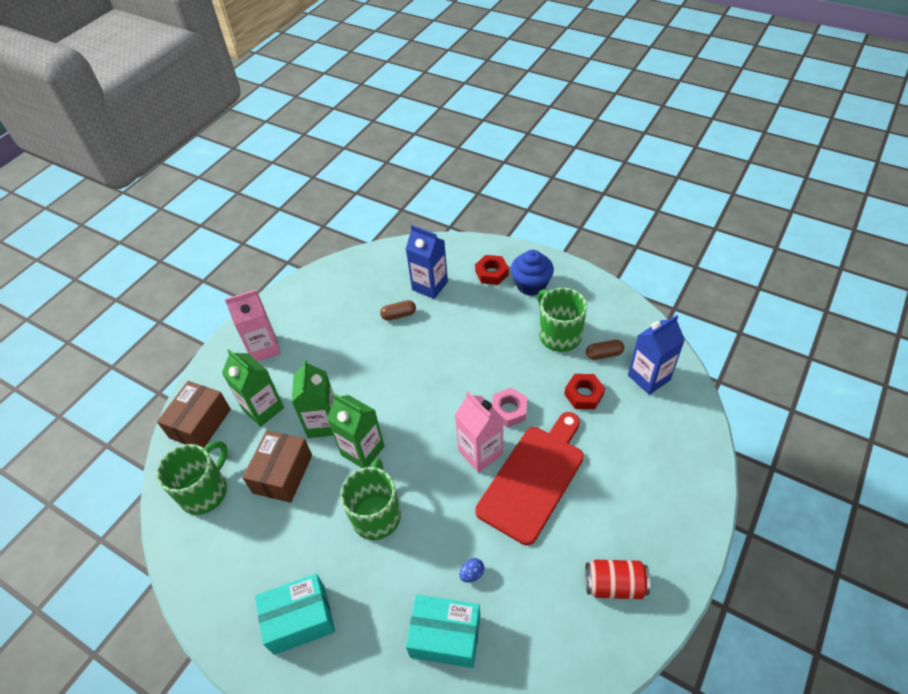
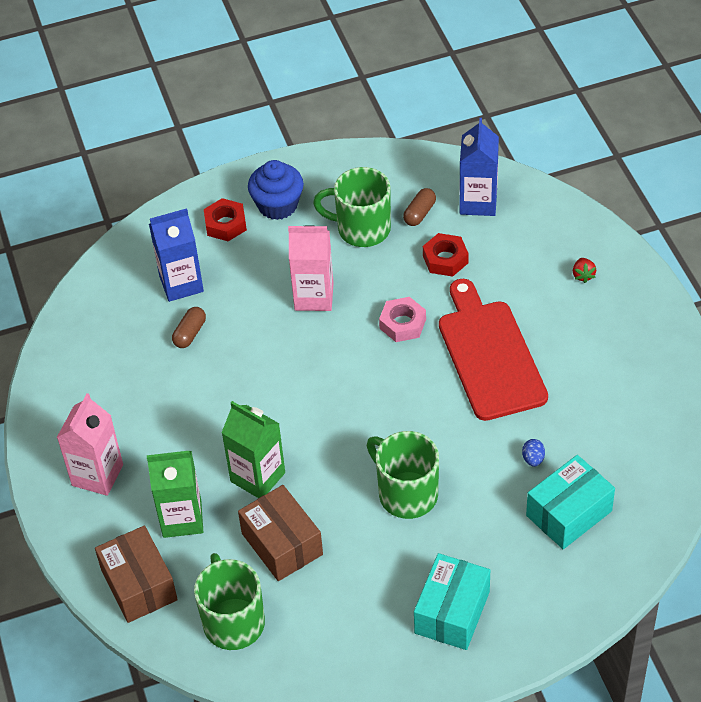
camera: 50 degrees left, 0 degrees up
(362, 450) = (325, 463): green carton -> none
(480, 452) = (424, 375): pink carton -> pink carton (314, 296)
(614, 585) = (635, 370): red can -> none
(660, 484) = (583, 275): none -> red strawberry

